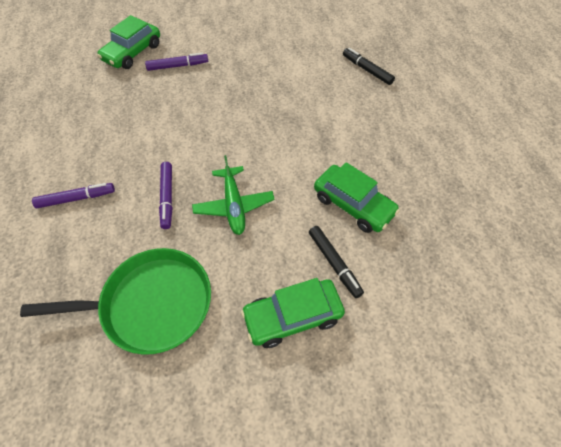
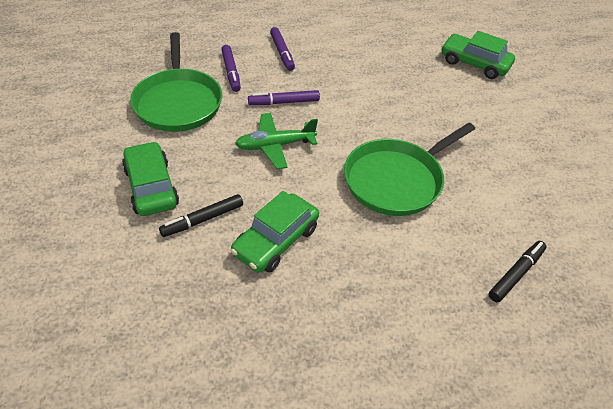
camera: 85 degrees right, 10 degrees down
(178, 66) = (464, 96): purple marker -> purple marker (231, 72)
(280, 120) = (396, 180): none -> green pan

